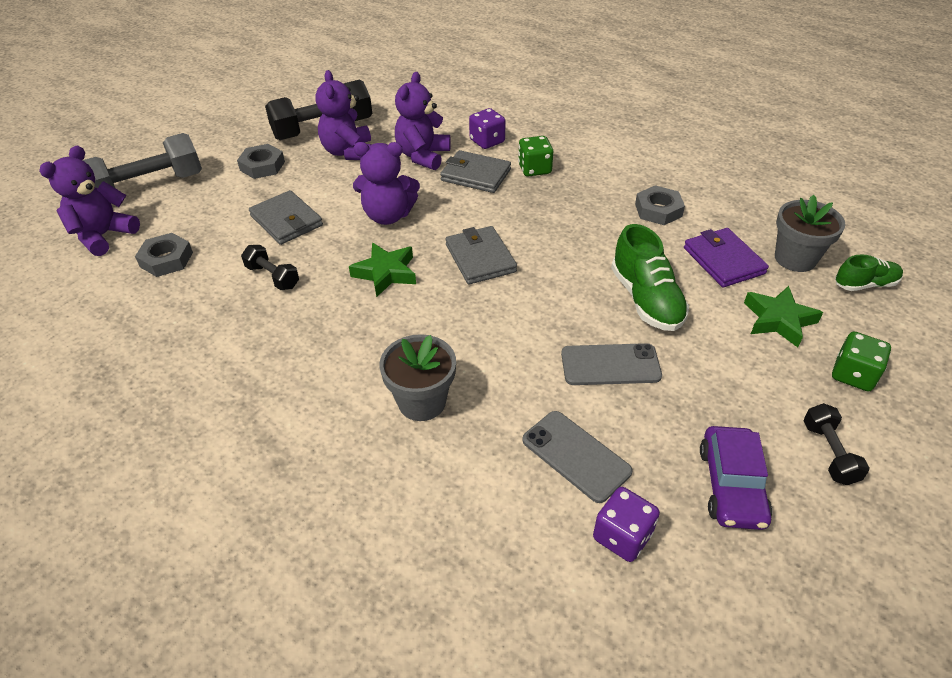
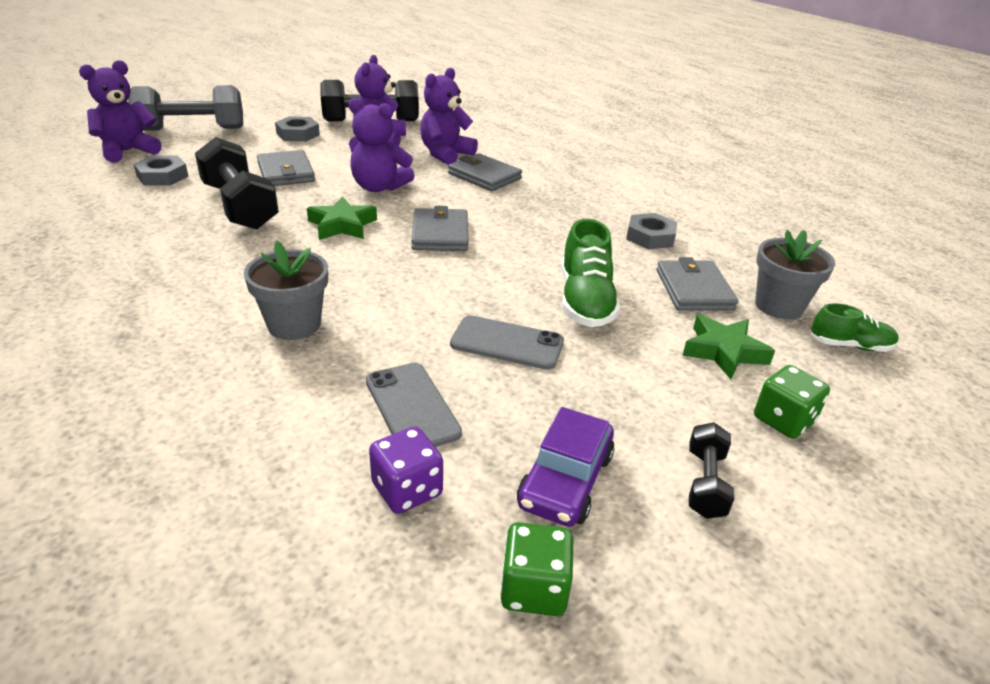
camera: 15 degrees right, 10 degrees down
(273, 277) = (240, 206): black dumbbell -> black dumbbell, size x1.99
(487, 141) = (514, 156): purple dice -> none
(534, 169) = (545, 183): green dice -> green dice (534, 589)
(723, 261) = (694, 290): purple wallet -> grey wallet

